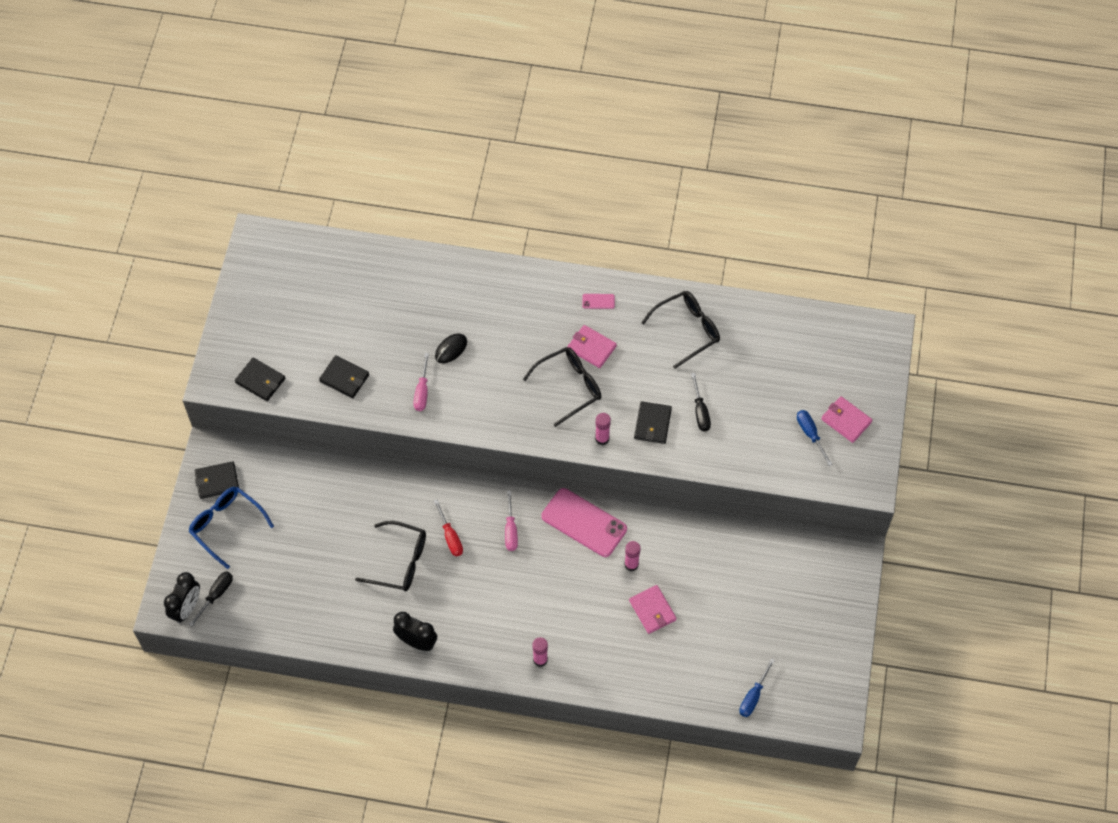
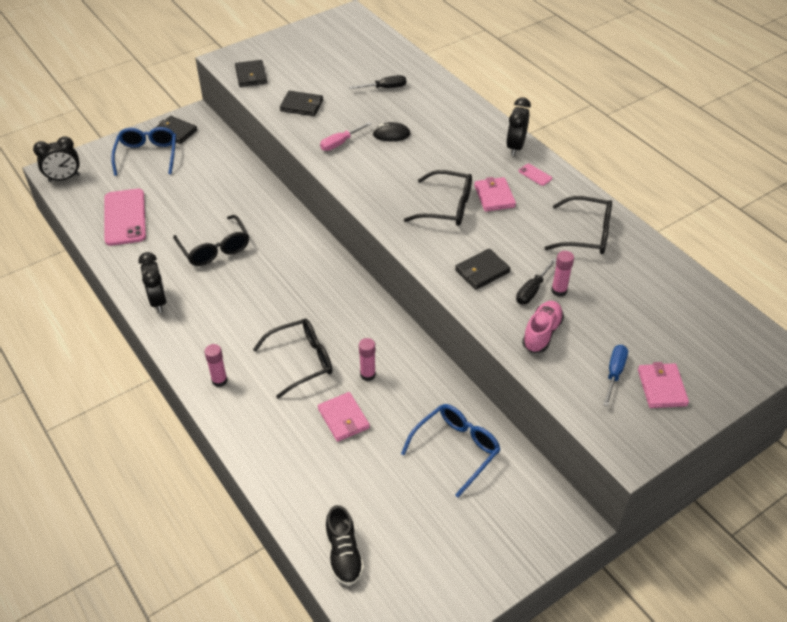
camera: 45 degrees right, 15 degrees down
(216, 595) = (89, 184): black screwdriver -> black screwdriver (385, 88)
(344, 378) = (302, 105): black wallet -> black wallet turned 60 degrees counterclockwise
(450, 537) = (266, 259): red screwdriver -> none
(511, 530) = (310, 286): pink screwdriver -> none
(556, 284) = (515, 147): none -> black clock
(576, 595) = (301, 361): none -> black glasses
(584, 522) = (368, 321): pink phone -> pink phone (125, 217)
(602, 439) = (430, 253): pink glue stick -> pink glue stick (559, 291)
(652, 610) = (343, 418): pink wallet -> pink wallet turned 45 degrees counterclockwise
(740, 442) = (542, 333): none -> pink shoe
(743, 567) = (456, 449): none -> blue glasses
(753, 696) = (344, 554): blue screwdriver -> black shoe

